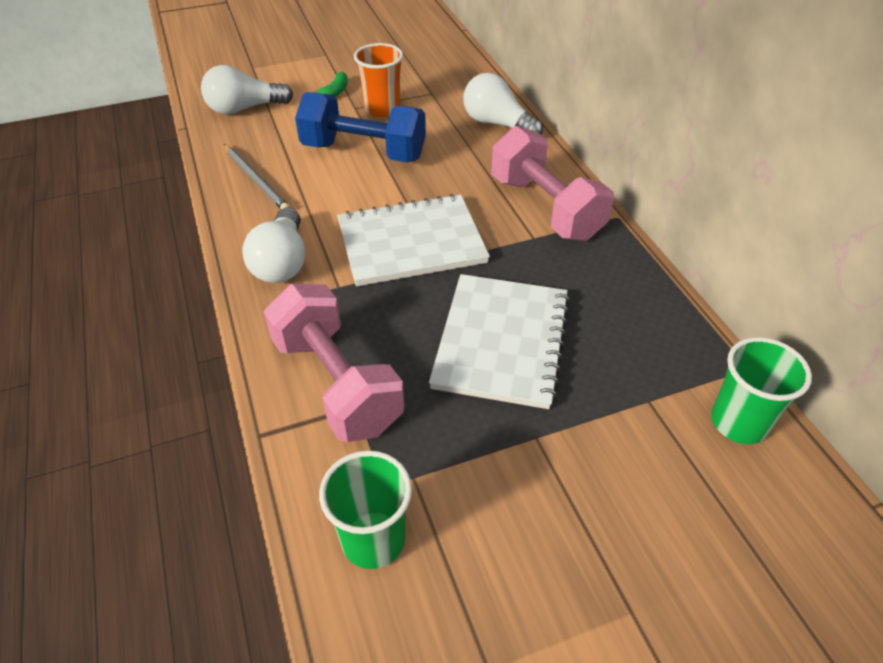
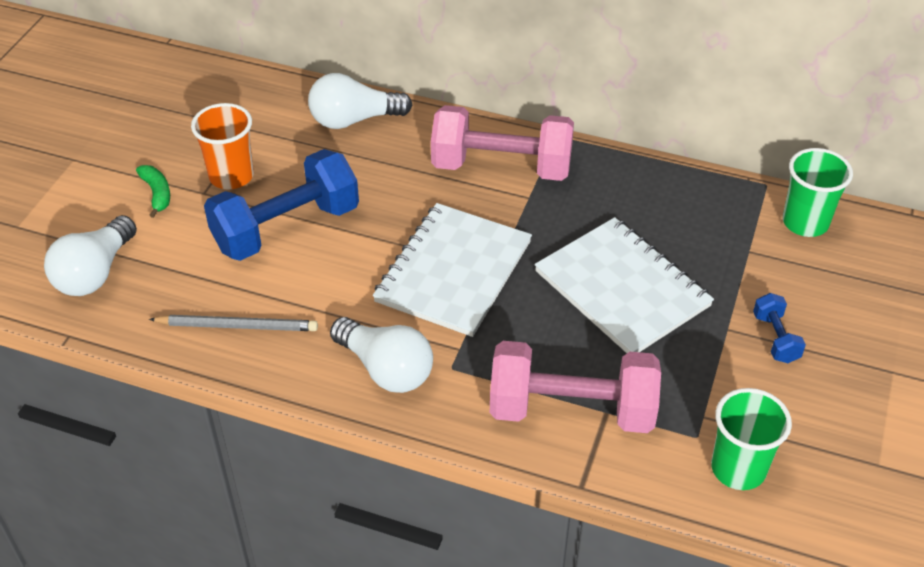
camera: 50 degrees left, 0 degrees up
(564, 480) = (775, 338): none -> blue dumbbell

